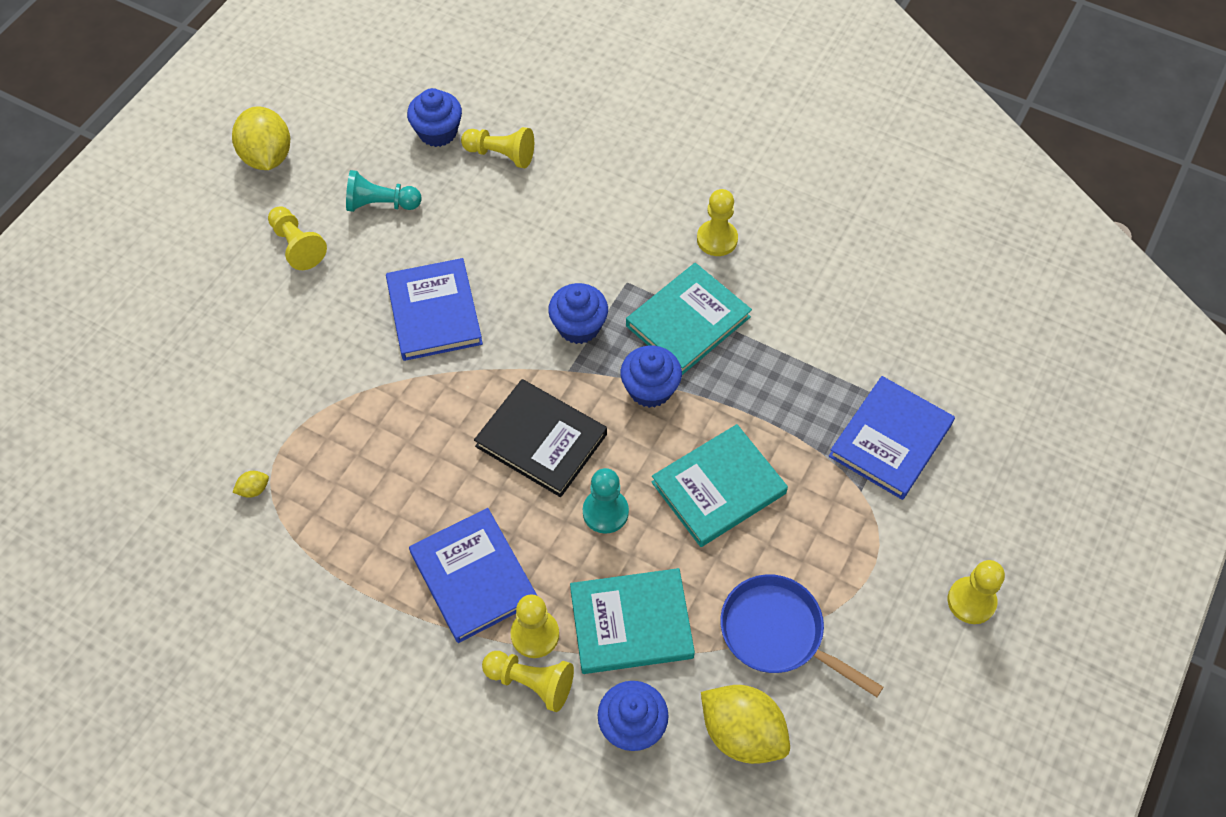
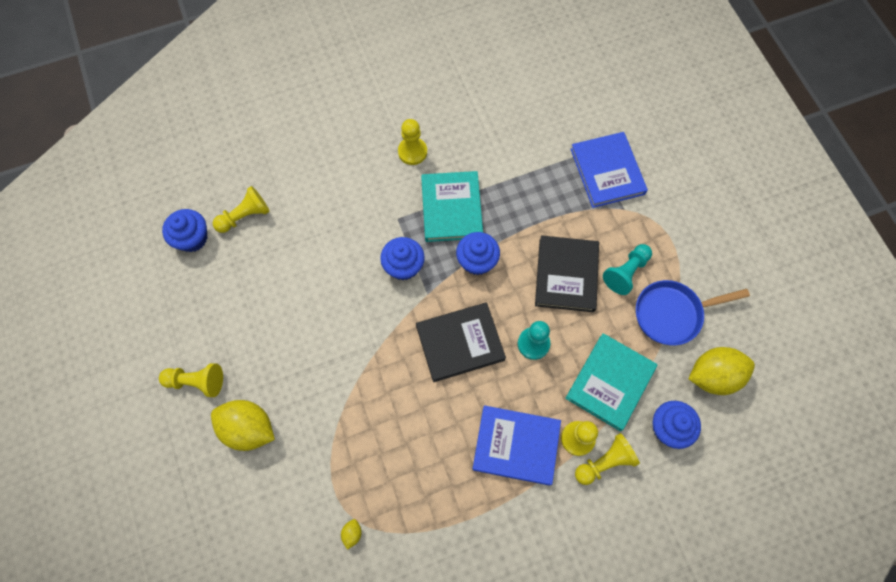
camera: 50 degrees left, 10 degrees up
(267, 157) = (109, 351): yellow lemon -> yellow lemon (248, 428)
(381, 204) = (214, 310): turquoise pawn -> turquoise pawn (626, 272)
(434, 312) = (321, 337): blue book -> none
(718, 488) = (566, 275): turquoise book -> black book
(971, 601) = (723, 210): yellow pawn -> none

